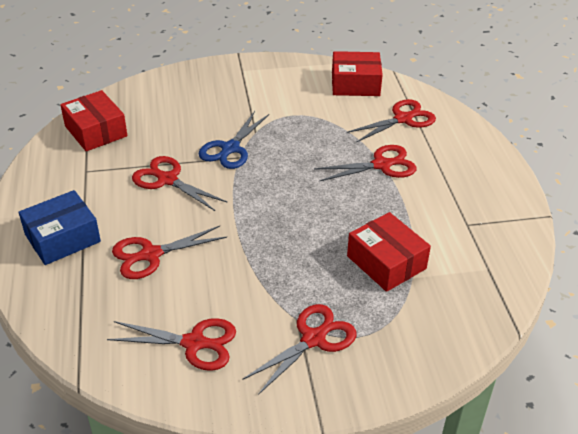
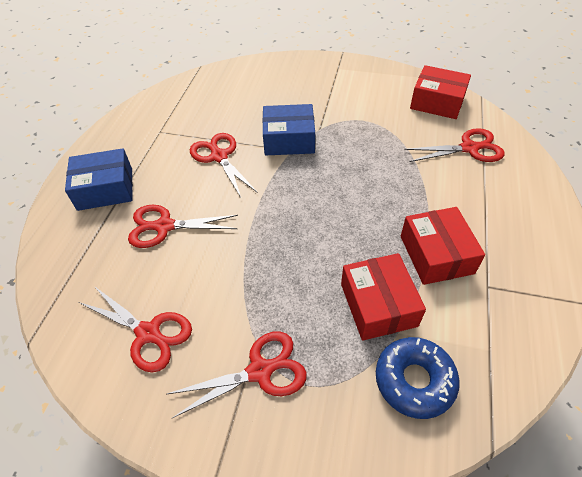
camera: 25 degrees right, 10 degrees up
(96, 131) = (188, 98): red box -> red box (436, 254)
(230, 148) = (289, 140): blue scissors -> blue box
(381, 165) = (424, 192): red scissors -> none
(441, 306) = (414, 380): none -> blue donut

